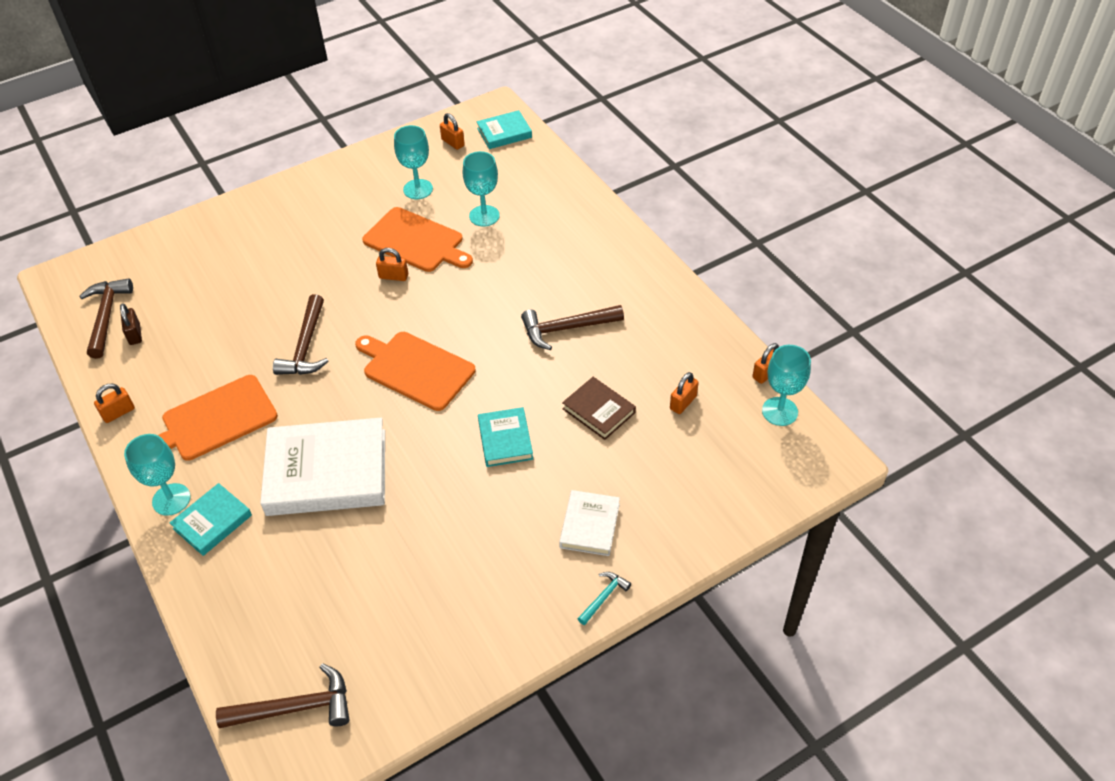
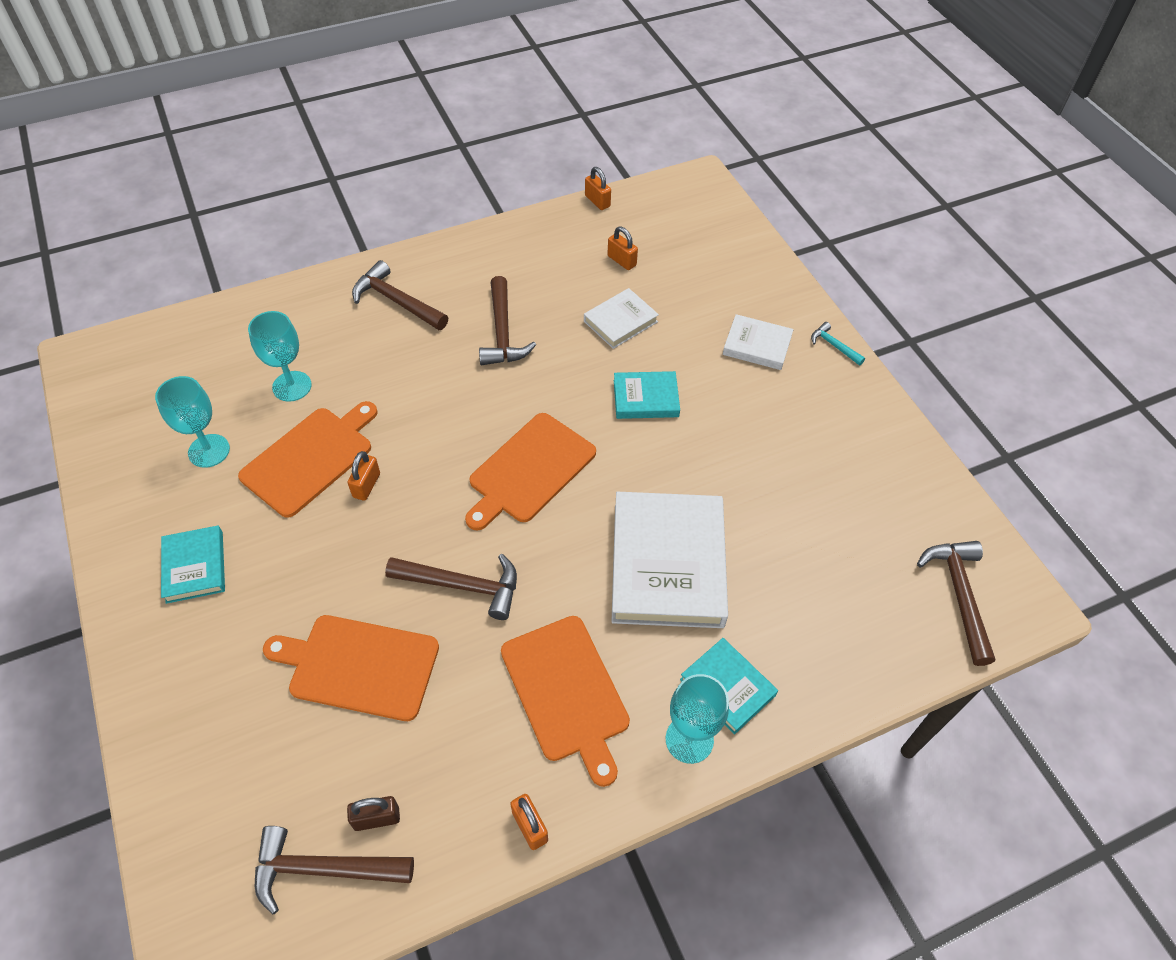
camera: 85 degrees left, 5 degrees up
(242, 304) = (359, 666): none -> orange cutting board
(453, 143) = (131, 407): orange padlock -> none
(504, 133) = (140, 352): turquoise book -> turquoise book (195, 567)
(588, 255) = (396, 301): none -> brown hammer
(599, 411) = (620, 321): brown book -> white book
(779, 411) = (643, 201): turquoise goblet -> none

